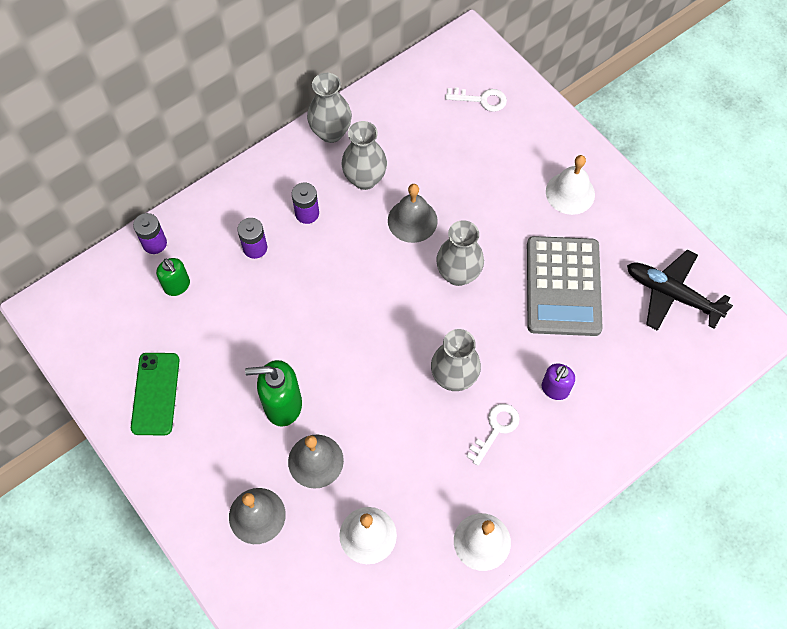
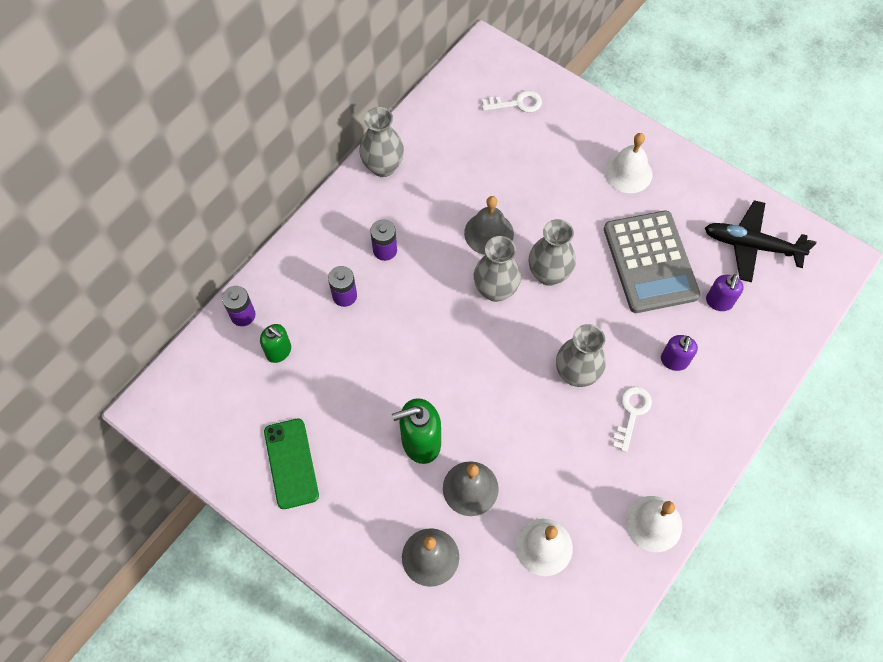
camera: 15 degrees left, 0 degrees up
(365, 179) = (430, 204): grey vase -> grey vase (495, 290)
(619, 342) = (719, 302): none -> purple soap dispenser

